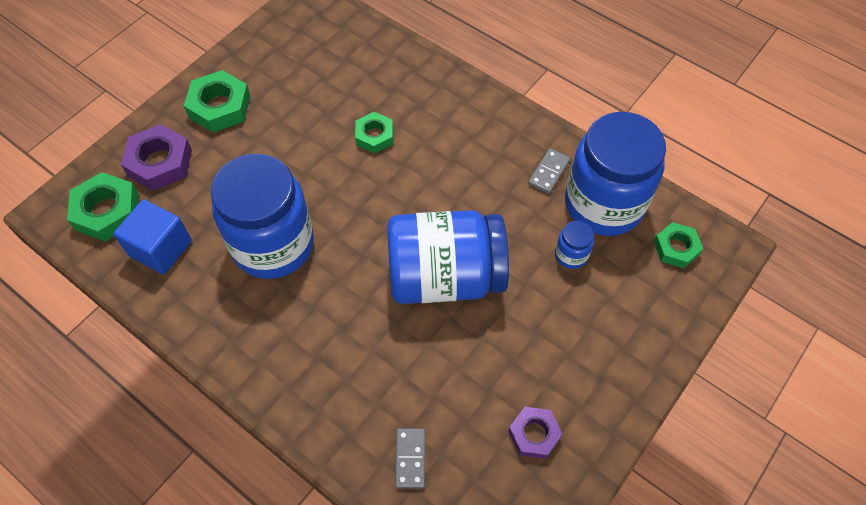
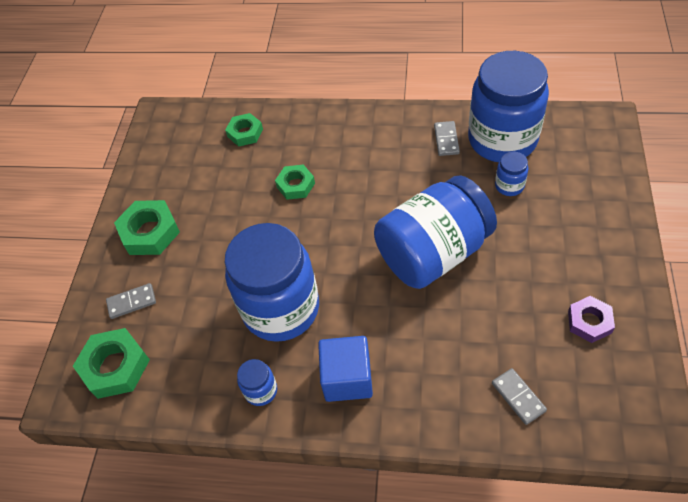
camera: 25 degrees left, 5 degrees down
(160, 162) = (132, 302): purple nut -> grey domino
(161, 248) = (187, 367): blue cube -> blue cube (347, 378)
(202, 307) = (261, 390): none -> blue jar
(676, 248) = (574, 140): green nut -> green nut (245, 133)

